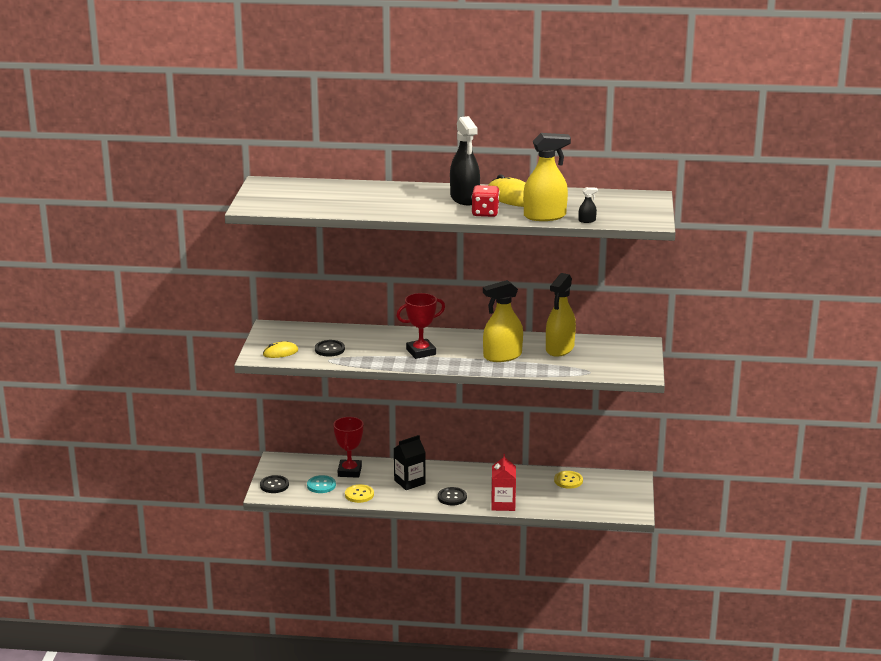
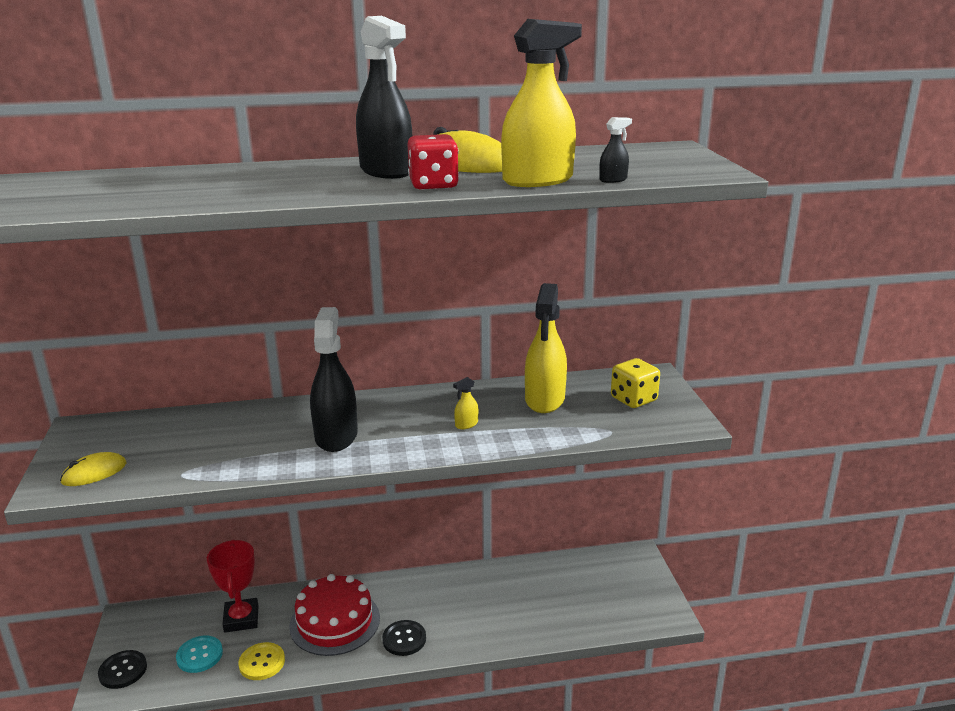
camera: 15 degrees left, 0 degrees up
(329, 349) = (182, 454): black button -> none
(409, 482) = (335, 622): black carton -> red cake
(421, 352) = (336, 436): red trophy -> black spray bottle
(502, 356) = (466, 424): yellow spray bottle -> yellow spray bottle, size x0.41
(503, 504) = (482, 637): red carton -> none
(568, 480) = (555, 576): yellow button -> none
(618, 356) = (633, 399): none -> yellow dice

